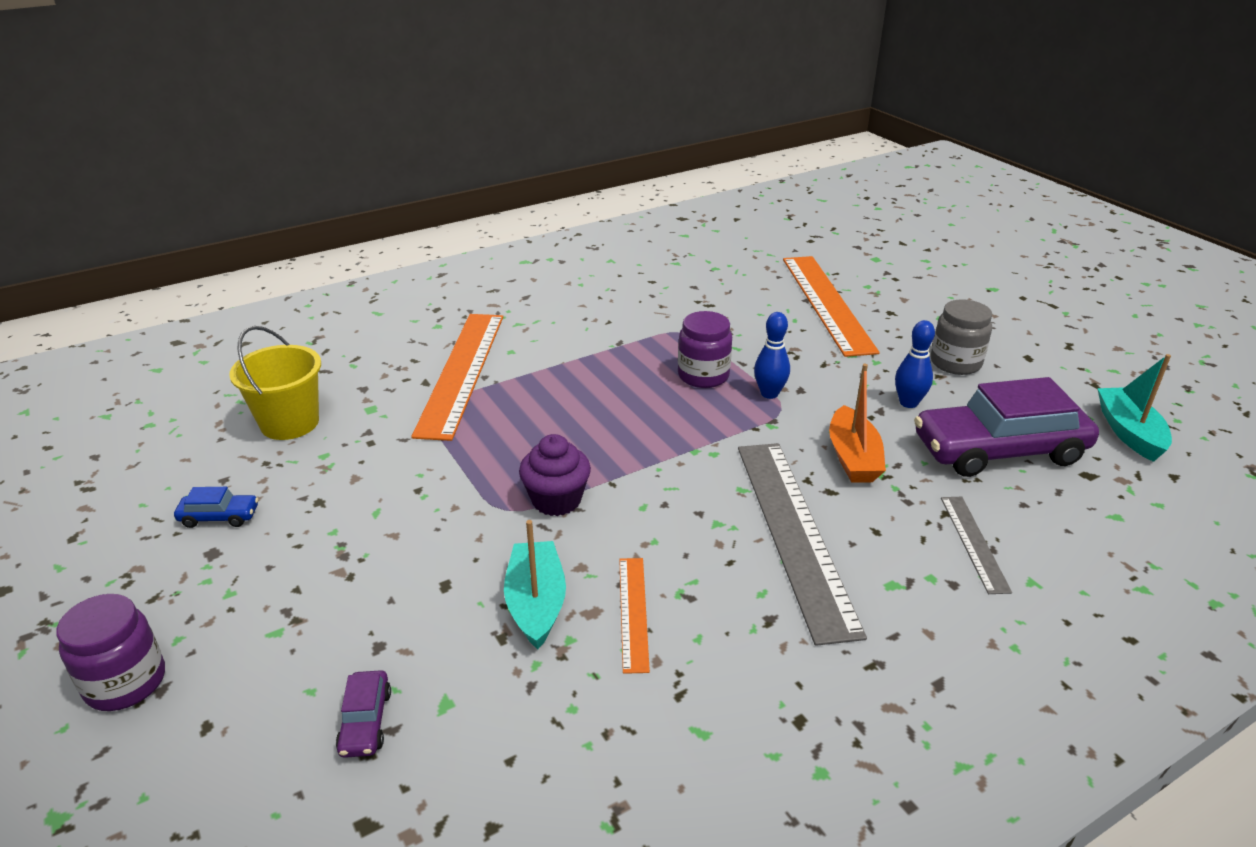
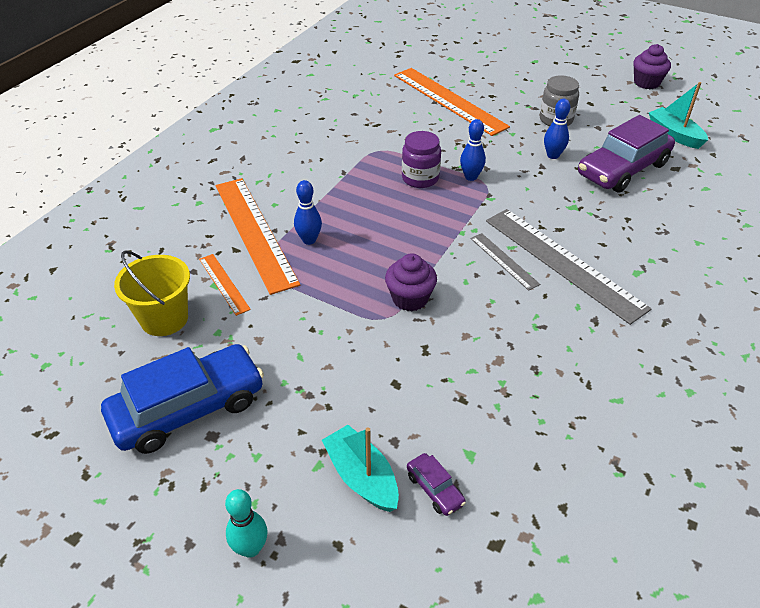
camera: 30 degrees left, 10 degrees up
(126, 682) = (250, 548): purple jar -> turquoise bowling pin
(219, 517) = (188, 408): blue car -> blue car, size x2.43
(509, 398) = (309, 240): none -> blue bowling pin
(536, 603) = (462, 370): turquoise boat -> turquoise boat (362, 477)
(633, 612) = (521, 349): orange ruler -> orange ruler (224, 284)
(853, 457) = (553, 202): orange boat -> none
(973, 543) = (655, 231): grey ruler -> grey ruler (504, 261)
(1145, 356) = (646, 83): none -> purple cupcake

